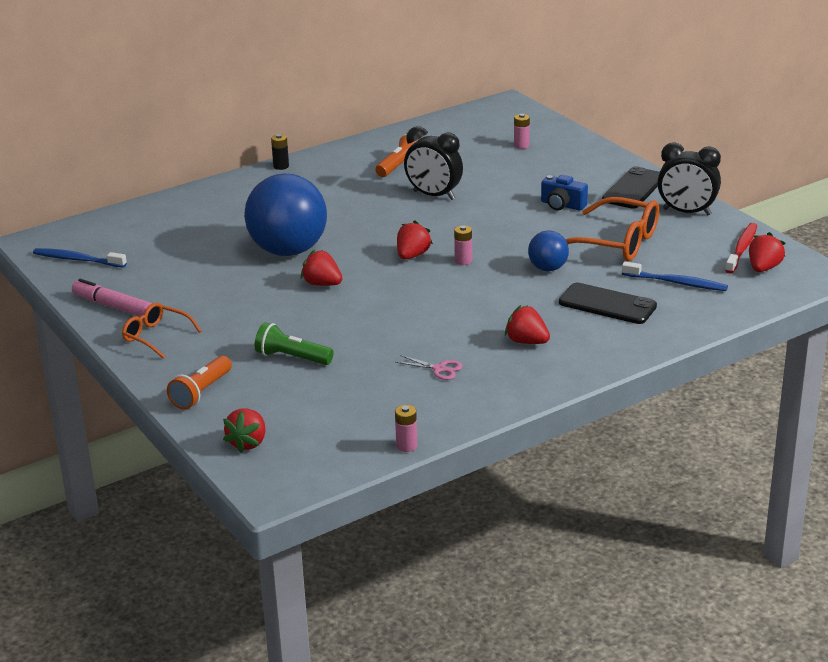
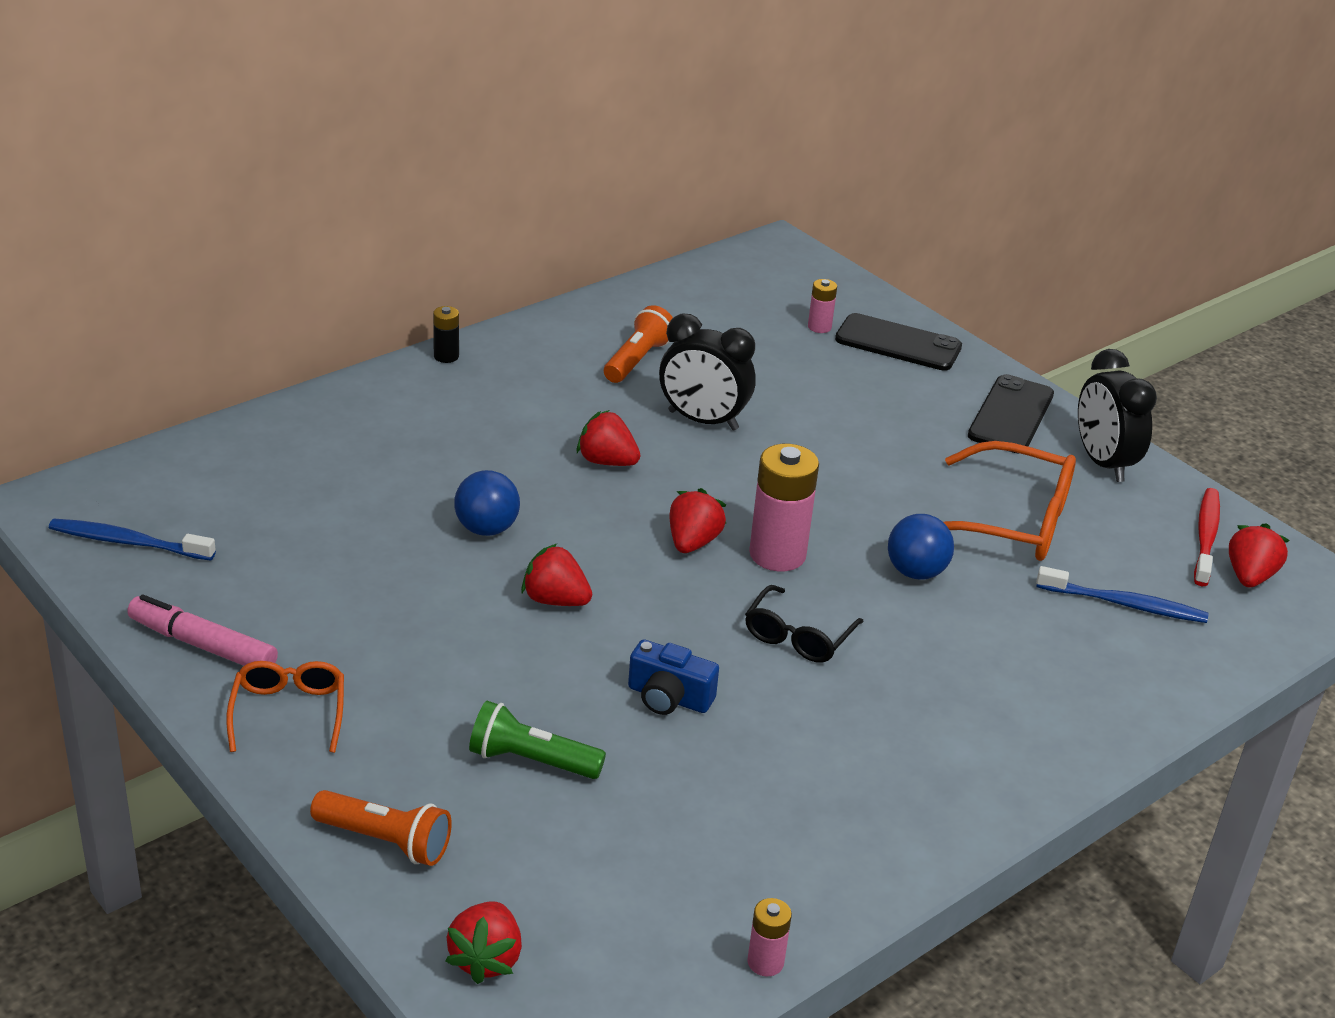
camera: 10 degrees left, 5 degrees up
(157, 337) = (288, 713): orange glasses -> orange glasses turned 60 degrees clockwise
(201, 392) = (385, 841): orange flashlight -> orange flashlight turned 90 degrees counterclockwise
(288, 251) = (486, 529): blue ball -> blue ball, size x0.48
(439, 369) = (785, 786): pink scissors -> none
(463, 261) = (777, 554): pink battery -> pink battery, size x1.99
(466, 299) = (798, 636): none -> black glasses
(526, 342) = (917, 726): red strawberry -> red strawberry (607, 461)
(562, 205) = (909, 445): blue camera -> blue camera (669, 697)
(607, 304) = (1027, 648): black phone -> black phone (898, 343)
(686, 212) = (1103, 463): black clock -> black clock turned 60 degrees clockwise

